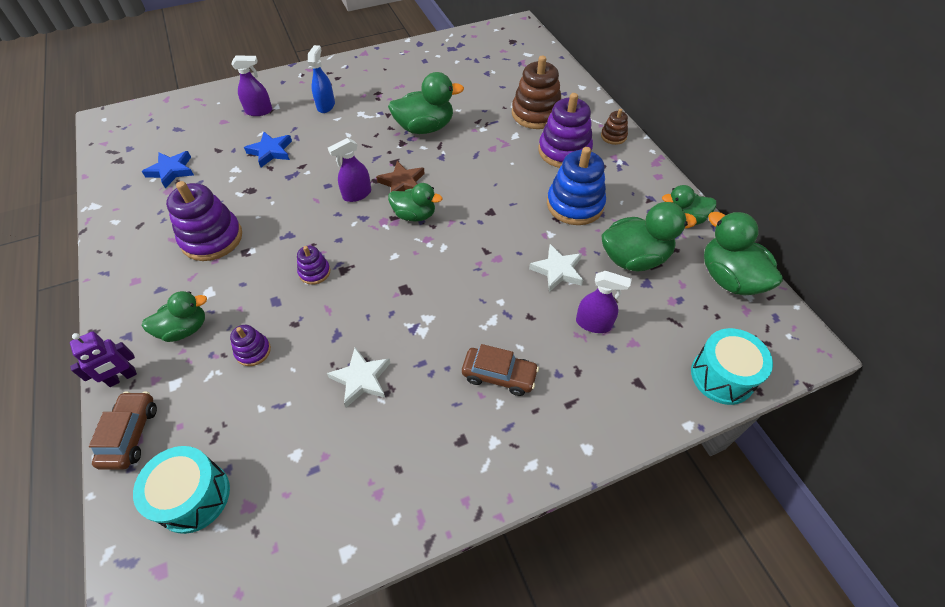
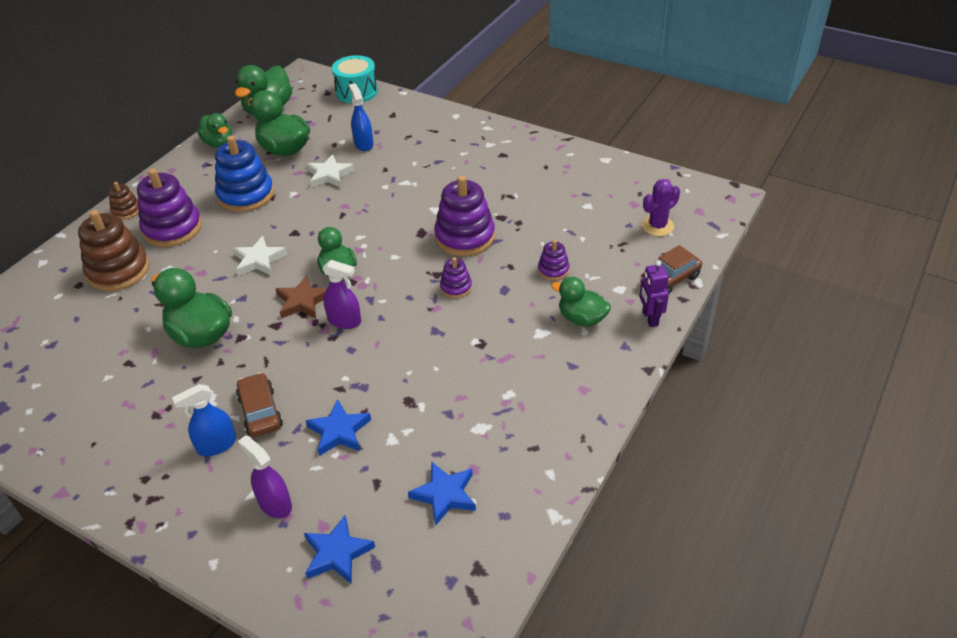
camera: 125 degrees left, 10 degrees down
(122, 377) = (650, 318): purple robot -> purple robot turned 120 degrees counterclockwise
(194, 496) = (657, 226): turquoise drum -> purple cactus
(201, 119) = (337, 553): none -> blue star
(212, 238) = (491, 378): purple stacking toy -> purple stacking toy (465, 237)
(361, 379) = (512, 210): white star -> white star (259, 260)
(499, 375) = (444, 161): brown car -> brown car (260, 412)
(593, 323) = (363, 144): purple spray bottle -> blue spray bottle

